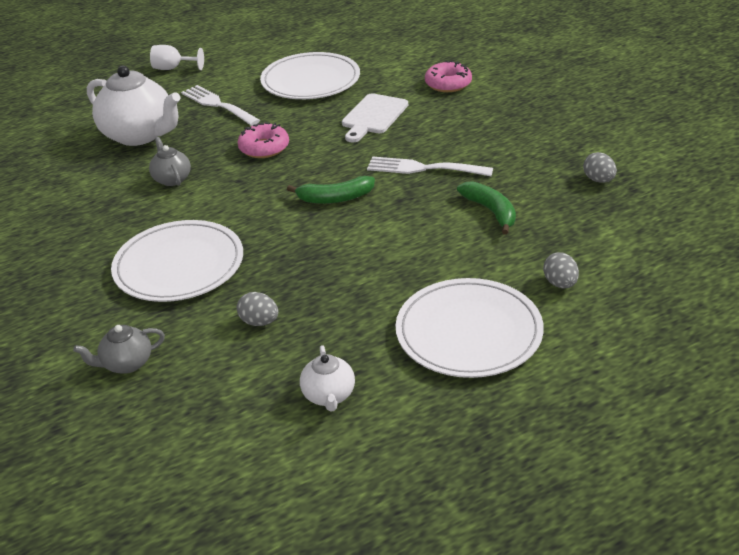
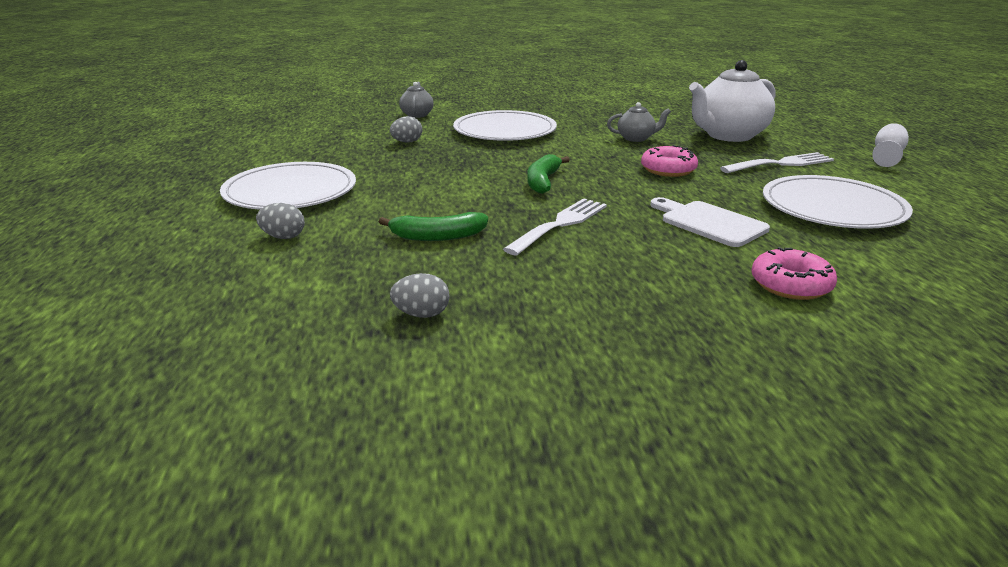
camera: 110 degrees right, 10 degrees down
(329, 396) = (306, 148): white teapot -> none

